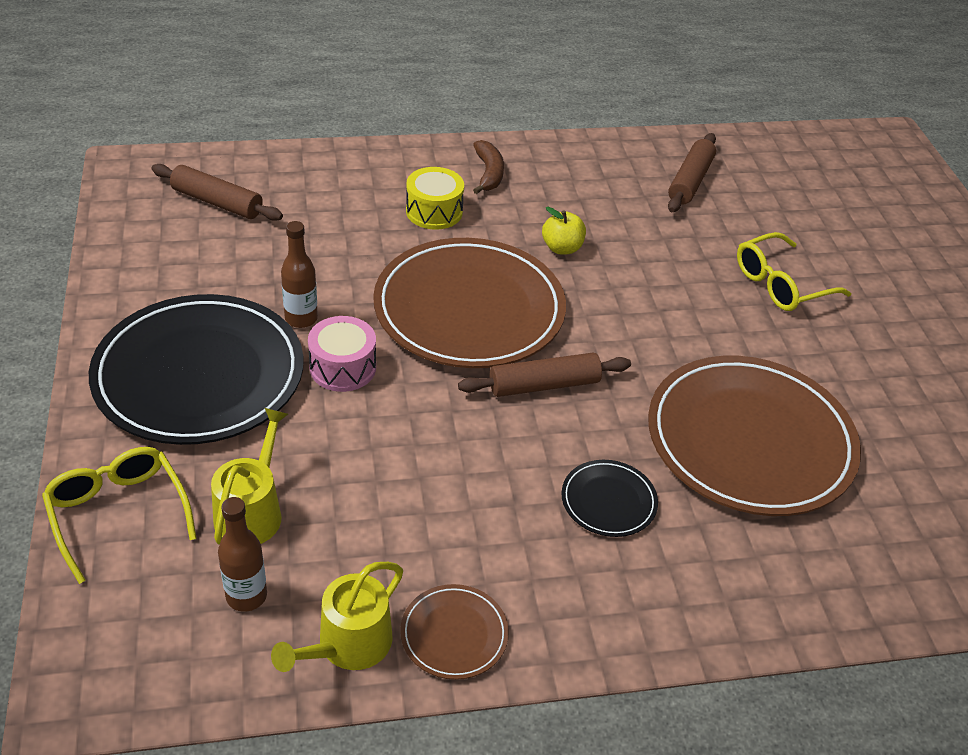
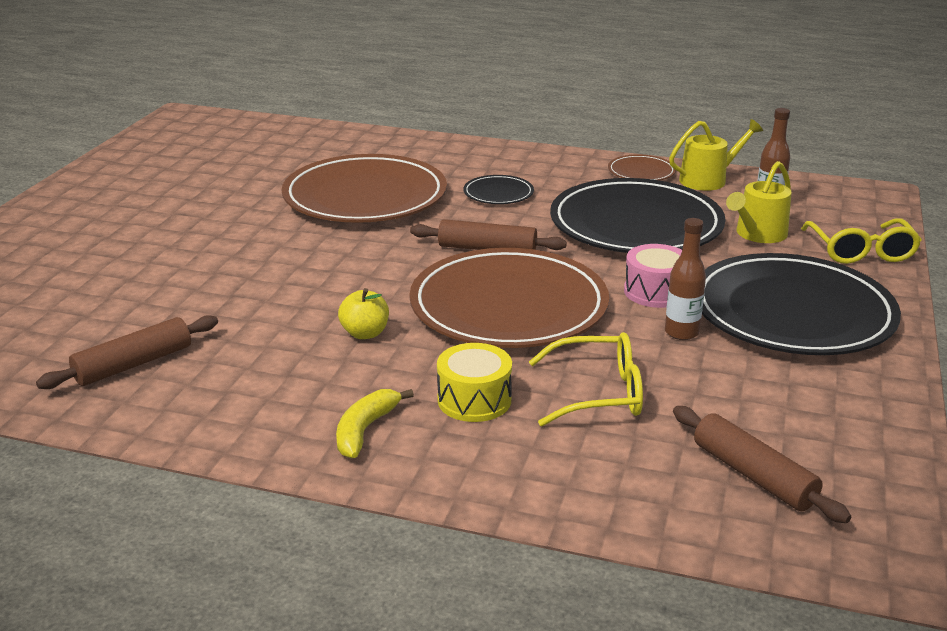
camera: 150 degrees left, 15 degrees down
(407, 485) = (636, 224): none -> black plate
(488, 173) = (365, 430): brown banana -> yellow banana
(781, 284) = (194, 264): yellow glasses -> yellow glasses (597, 393)

